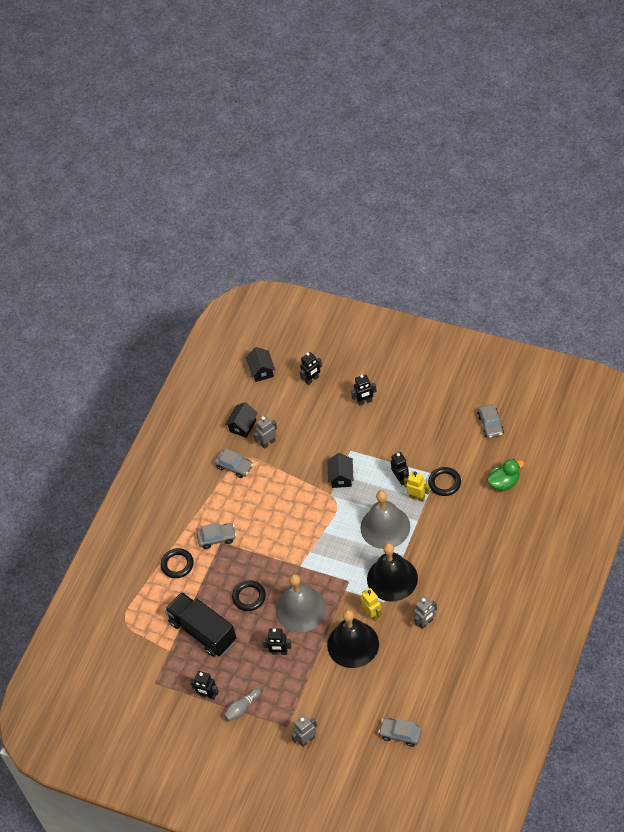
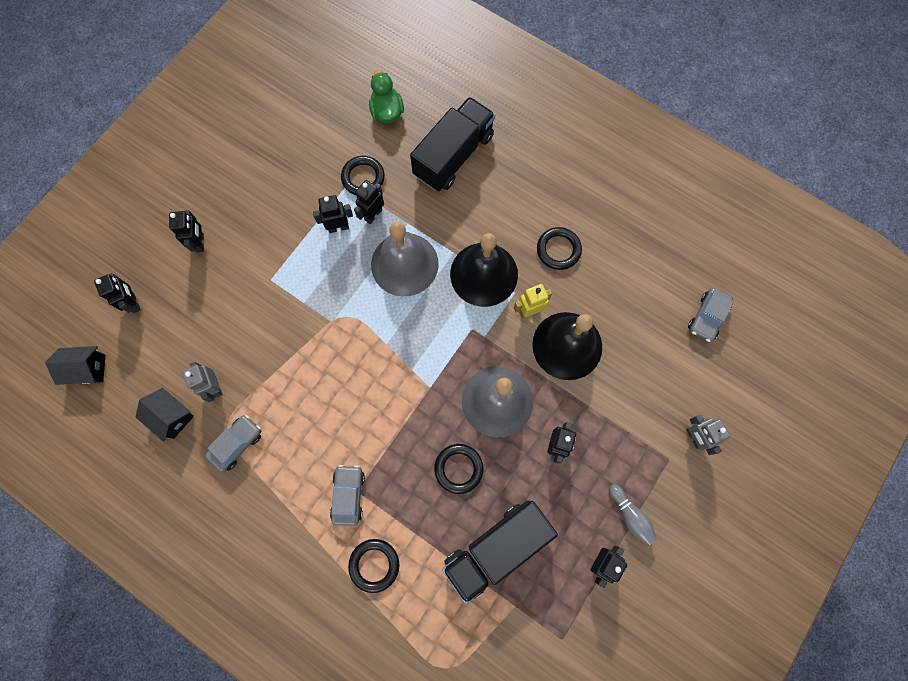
camera: 85 degrees left, 20 degrees up
(341, 477) = (309, 301): black house -> none
(417, 497) = (373, 215): yellow robot -> black robot
(425, 623) = (558, 250): grey robot -> black ring
(481, 535) = (453, 155): none -> black truck
(490, 425) = (297, 104): grey car -> none

